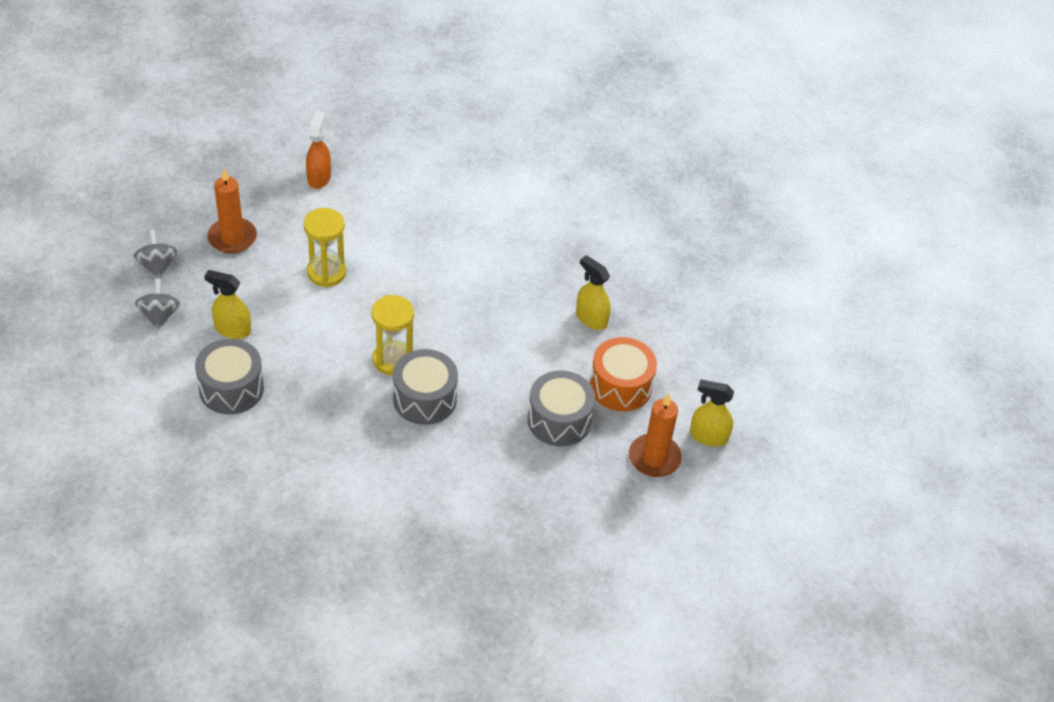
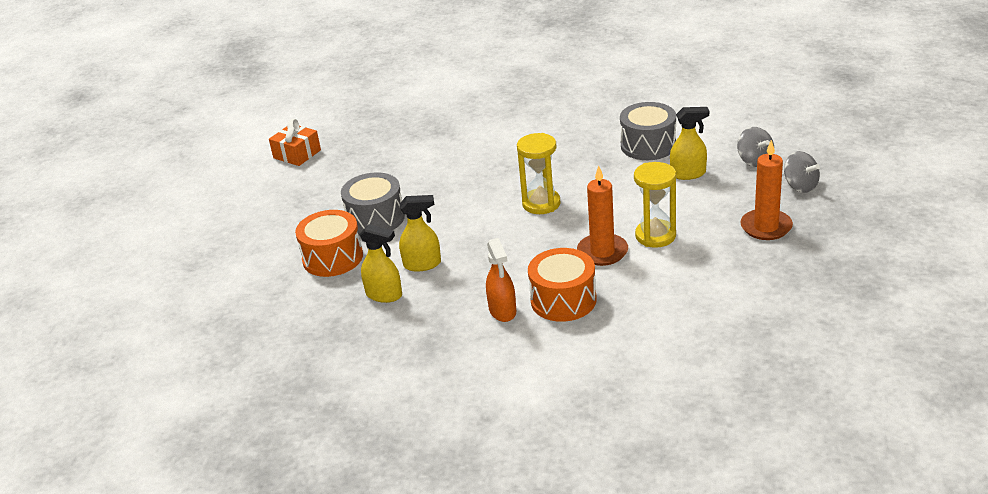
camera: 165 degrees right, 15 degrees down
(319, 177) = (749, 305): orange spray bottle -> orange spray bottle (502, 311)
(425, 399) = (495, 192): grey drum -> none
(449, 245) = (563, 300): none -> orange drum
(605, 580) = (297, 154): none -> orange gift
(654, 458) = (284, 225): orange candle -> orange candle (602, 252)
(708, 436) = (241, 253): yellow spray bottle -> yellow spray bottle (422, 264)

